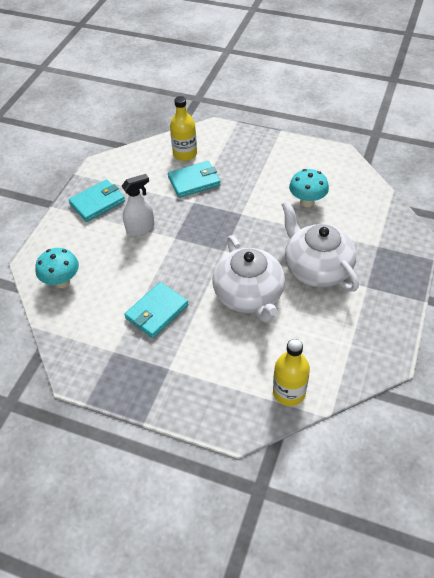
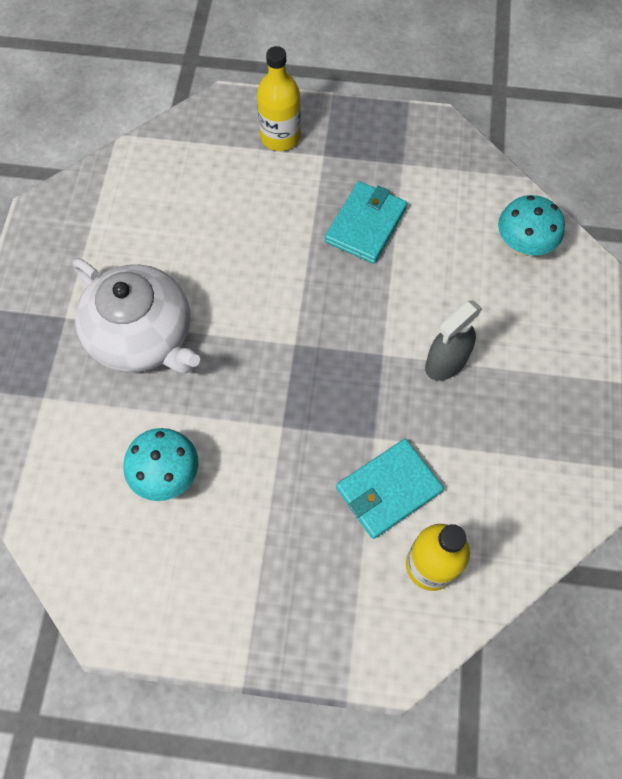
camera: 165 degrees right, 15 degrees up
(97, 202) = (545, 405): turquoise wallet -> none
(140, 228) = (445, 362): white spray bottle -> grey spray bottle
(249, 295) = (240, 272): white teapot -> none
(289, 392) = (168, 153): yellow bottle -> yellow bottle (280, 137)

